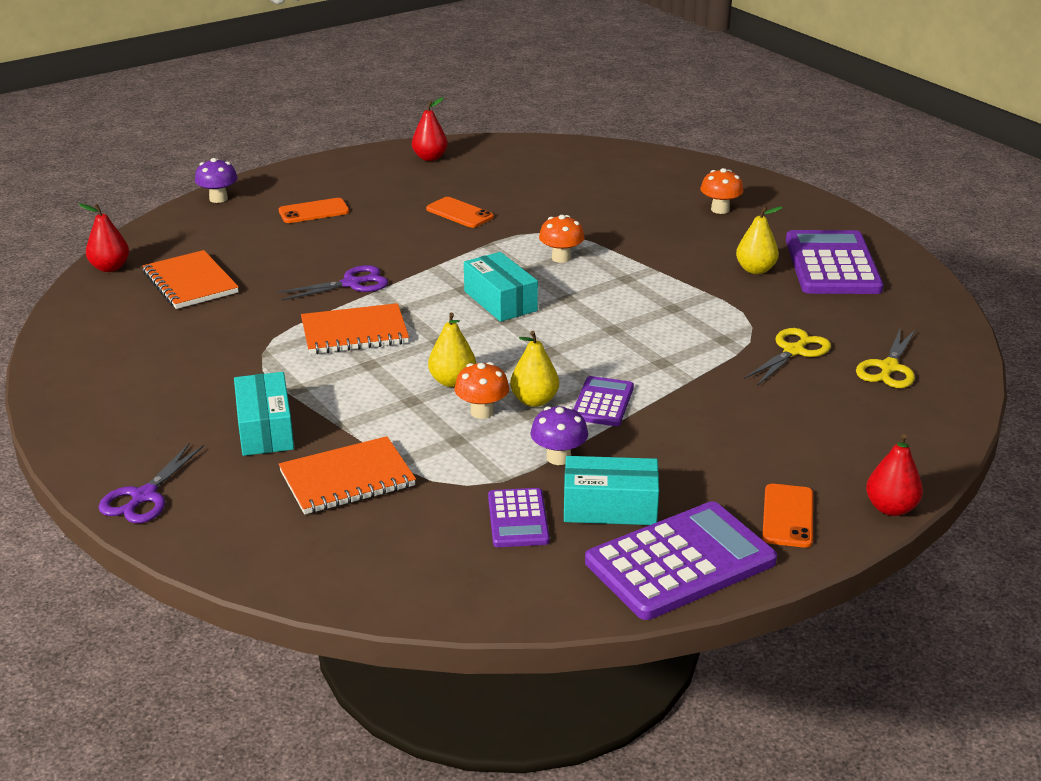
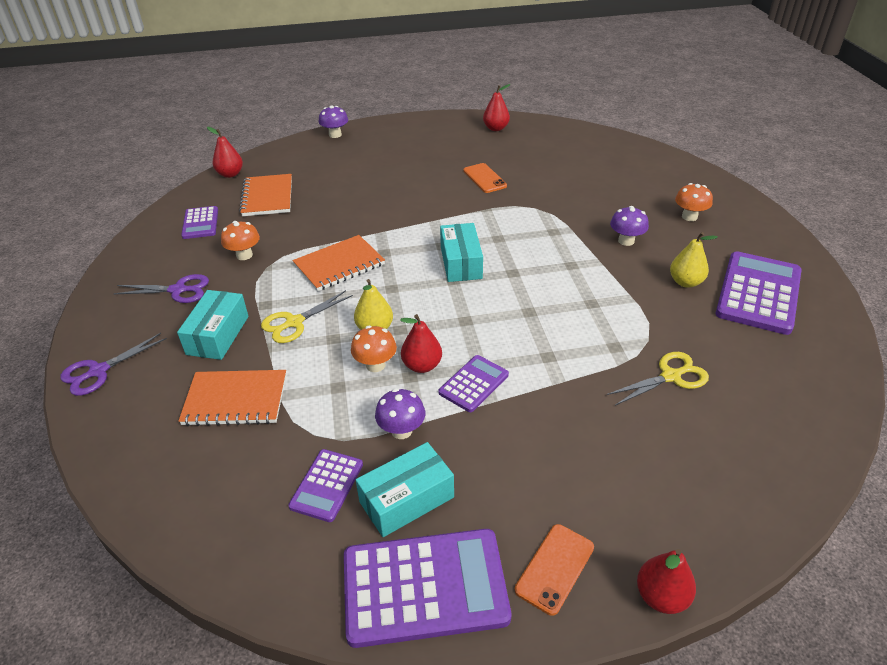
camera: 25 degrees right, 10 degrees up
(123, 327) = (200, 223): none -> purple calculator
(314, 211) = (387, 157): orange phone -> none
(352, 284) = (368, 222): purple scissors -> purple scissors (178, 290)
(354, 332) = (339, 265): orange notebook -> orange notebook turned 45 degrees counterclockwise
(534, 400) = (422, 365): yellow pear -> red pear
(561, 258) = (532, 234): orange mushroom -> orange mushroom (244, 255)
(610, 507) = (406, 499): turquoise box -> turquoise box turned 60 degrees counterclockwise
(668, 245) = (626, 241): none -> purple mushroom
(888, 368) = (751, 421): yellow scissors -> yellow scissors (294, 322)

